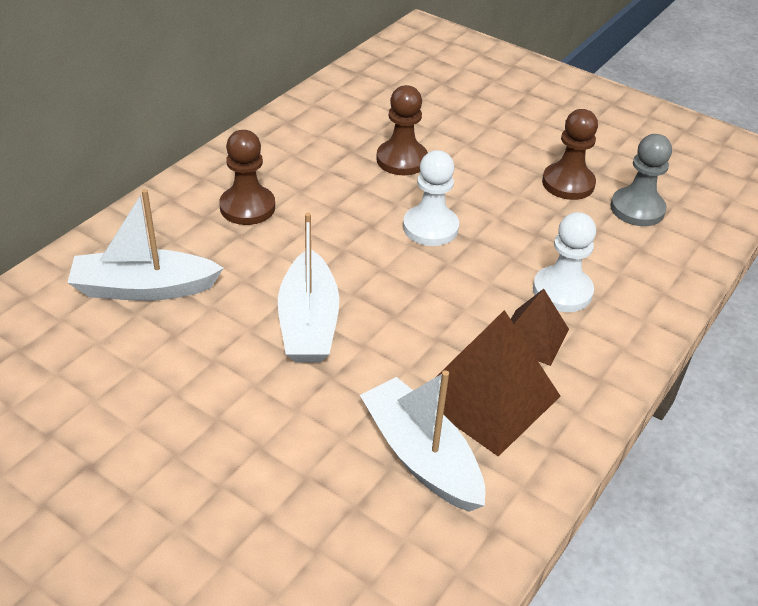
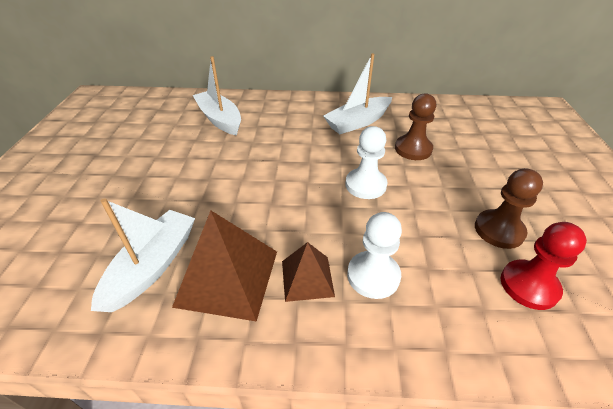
camera: 60 degrees right, 0 degrees up
(247, 207) = (307, 120): brown pawn -> none
(308, 322) = (237, 174): white boat -> white boat (357, 122)
(637, 209) = (529, 286): grey pawn -> red pawn

